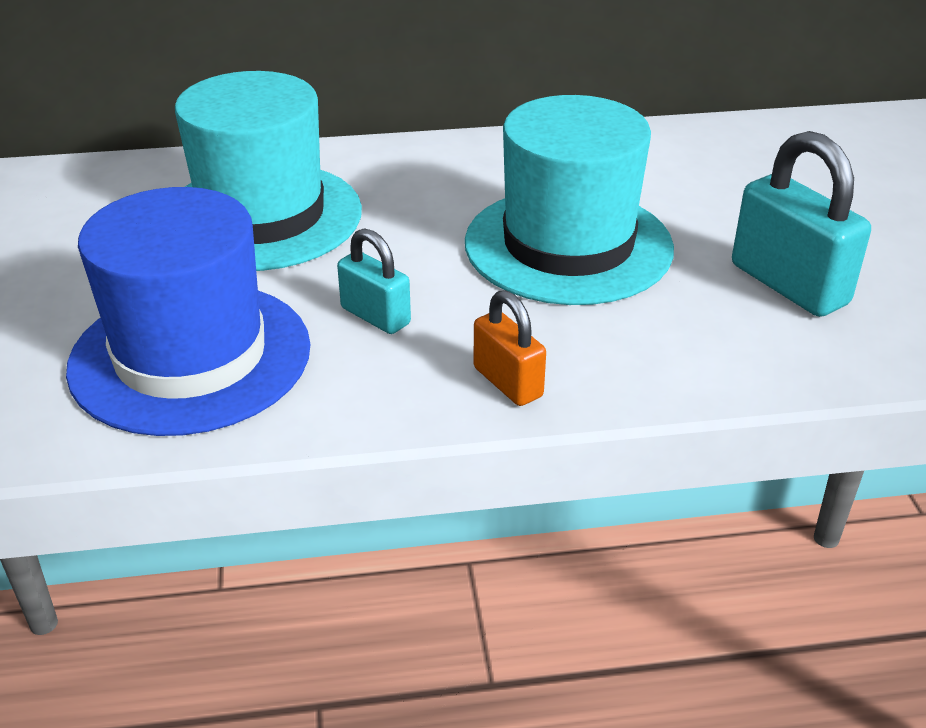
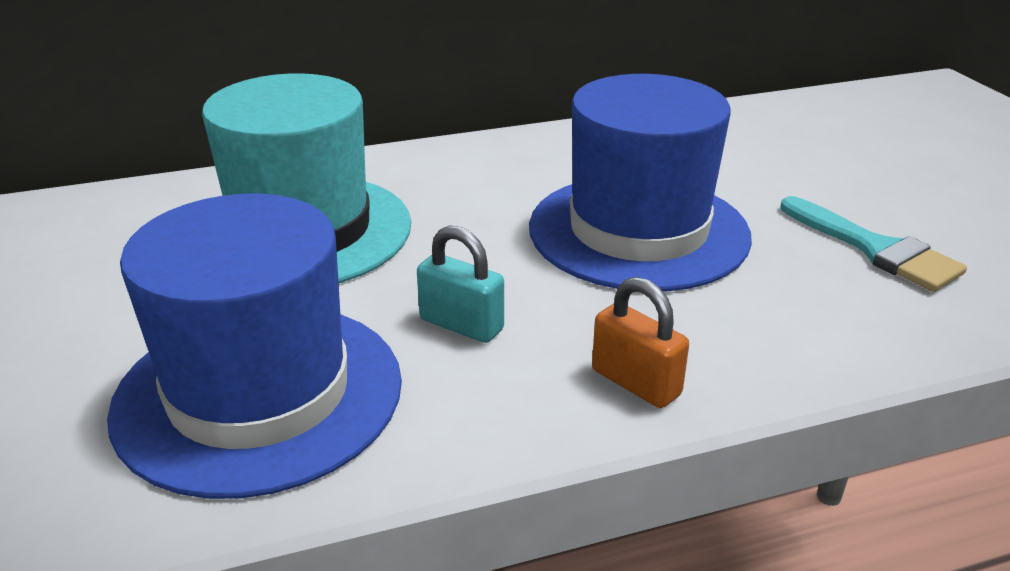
camera: 10 degrees left, 5 degrees down
(568, 245) = (638, 231): turquoise hat -> blue hat
(789, 284) = (875, 249): turquoise padlock -> turquoise brush

